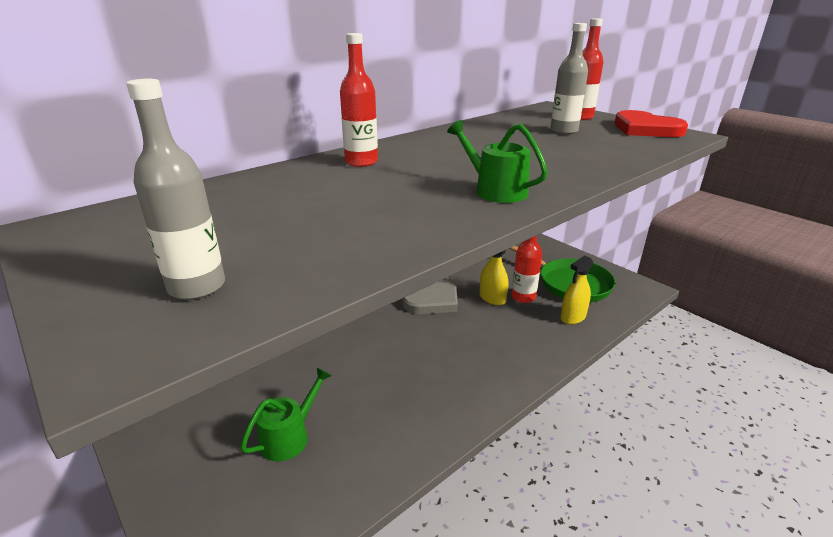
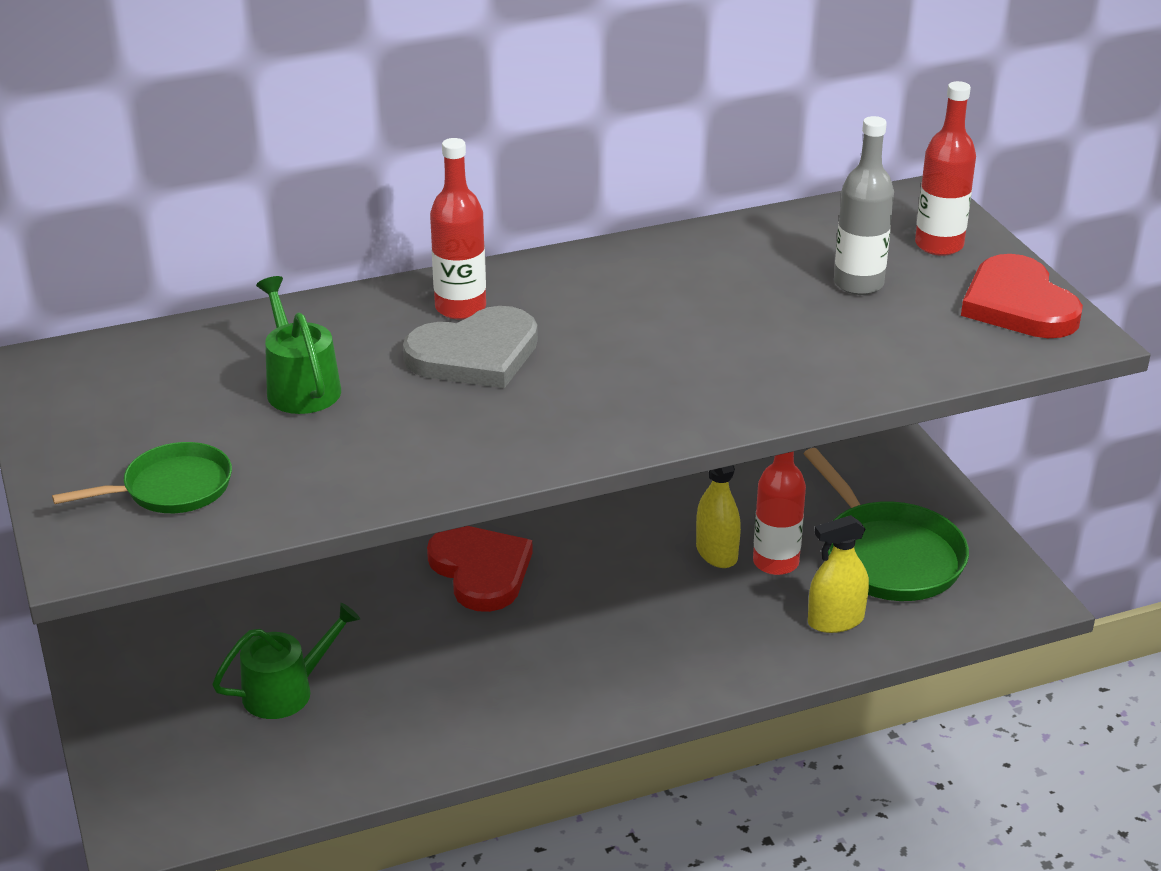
camera: 20 degrees right, 5 degrees up
(197, 287) = (171, 488): grey bottle -> green pan
(377, 334) = (481, 571): none -> red heart
(433, 299) = (610, 530): grey heart -> grey heart (475, 355)
(495, 190) = (603, 409): green watering can -> green watering can (300, 386)

